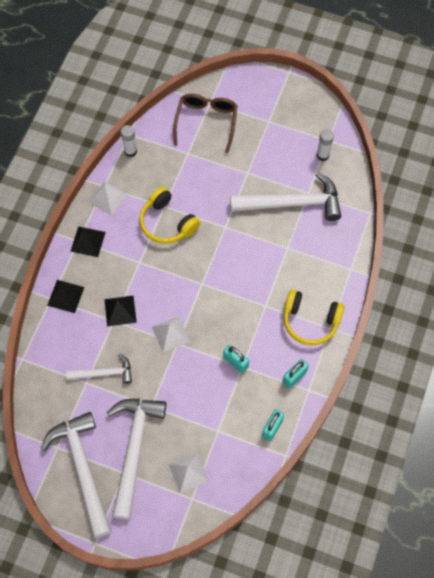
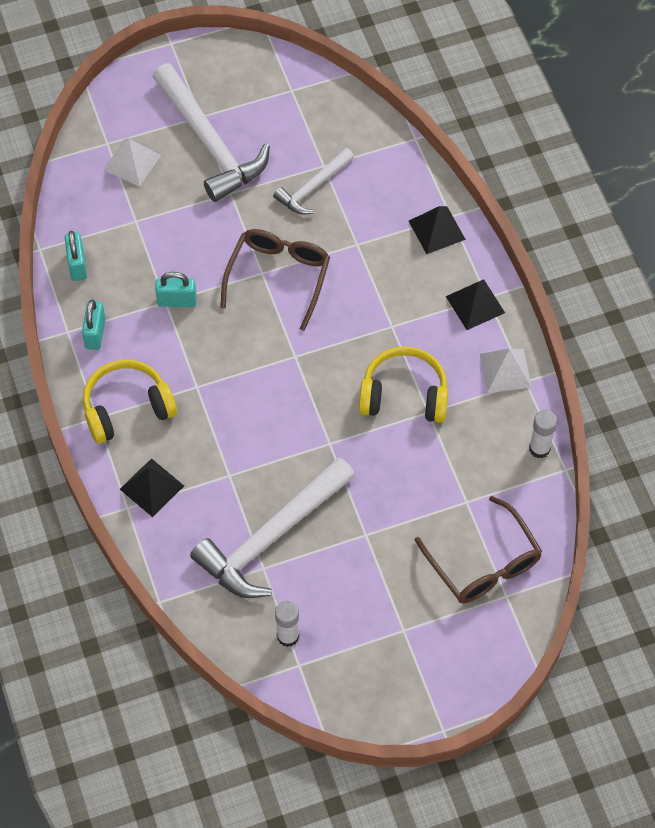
camera: 140 degrees right, 5 degrees down
(82, 469) = (246, 91): white hammer -> none
(120, 310) = (360, 259): black pyramid -> black pyramid (151, 487)
(170, 334) = (278, 277): white pyramid -> brown glasses

